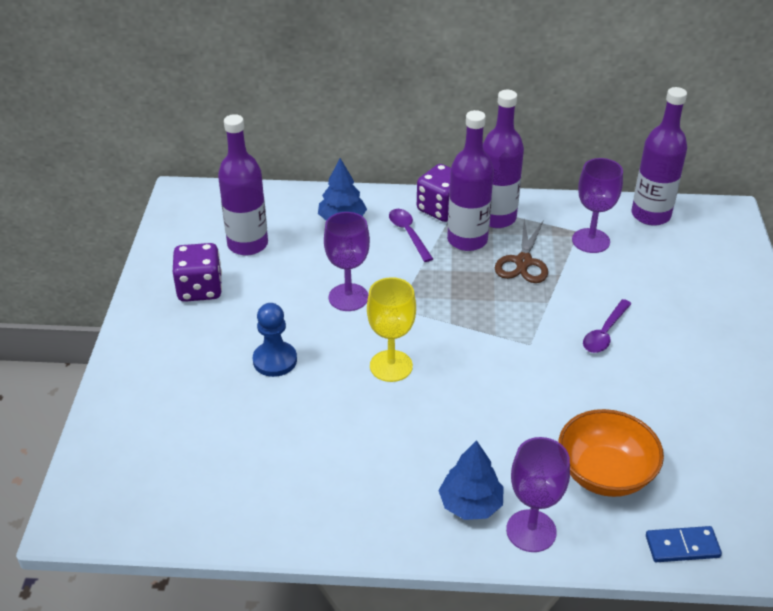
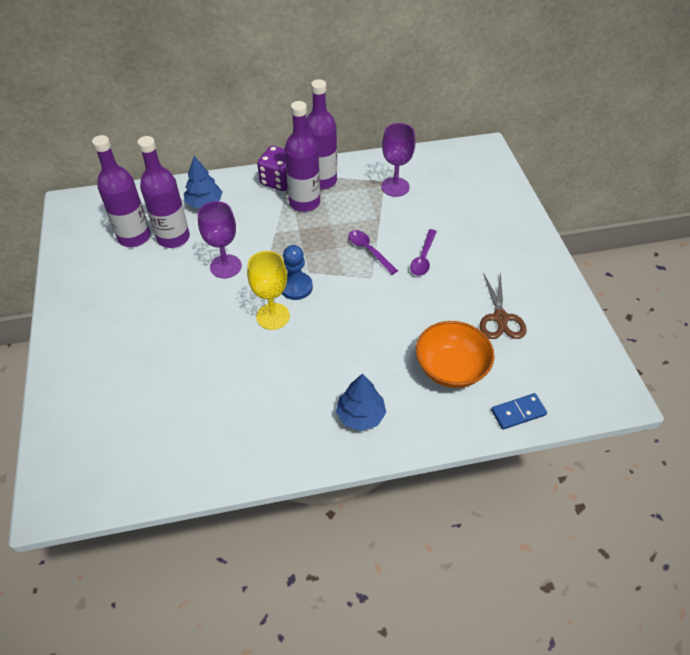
camera: 15 degrees left, 10 degrees up
(200, 289) = (105, 282): purple dice -> none
(275, 360) = (181, 330): blue pawn -> blue pawn (296, 287)
(408, 234) = (259, 205): purple spoon -> purple spoon (369, 251)
(523, 262) = (350, 213): brown scissors -> brown scissors (500, 318)
(531, 531) = (410, 426): purple goblet -> none
(650, 215) = (432, 159): purple bottle -> purple bottle (173, 238)

